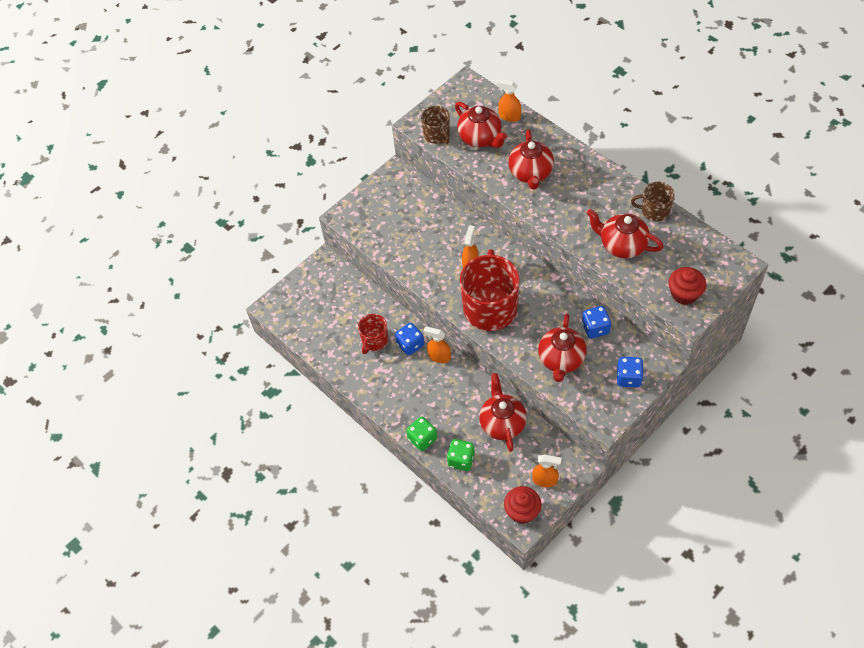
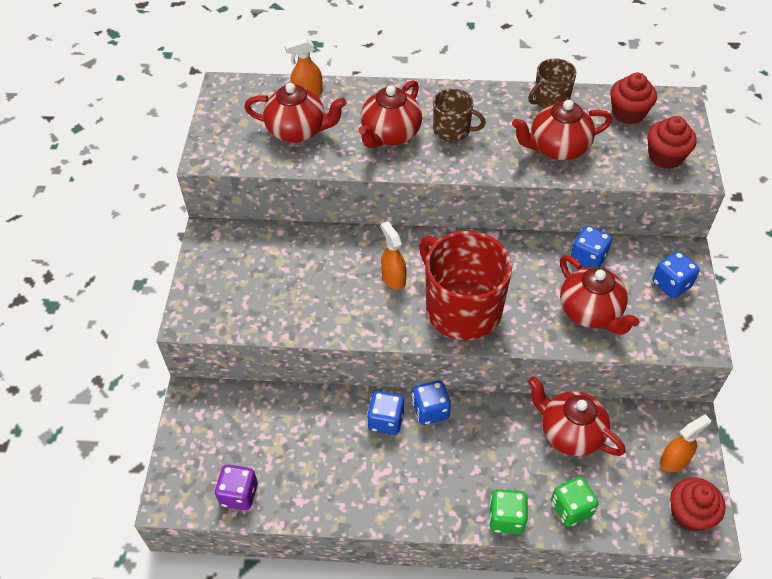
camera: 45 degrees left, 5 degrees down
(304, 329) = (239, 494): none -> purple dice
(374, 340) = (339, 446): red mug -> none
(437, 135) = (244, 154): brown mug -> brown mug (452, 130)
(439, 356) = (430, 410): orange spray bottle -> blue dice
(530, 173) = (390, 135): red teapot -> red teapot turned 75 degrees clockwise
(695, 251) = (628, 113): none -> red cupcake

